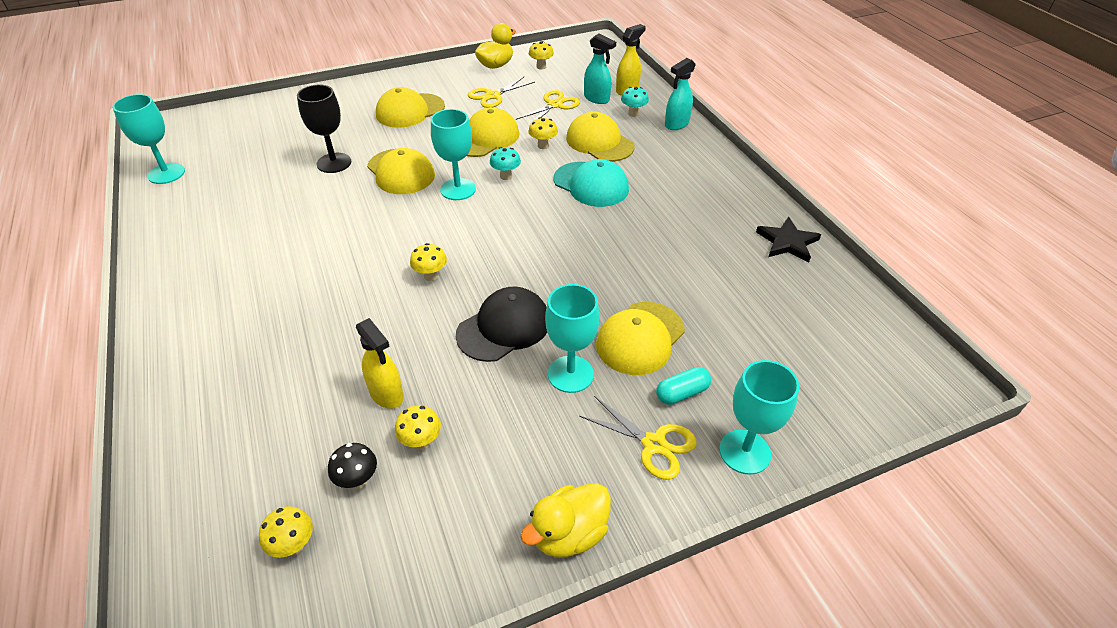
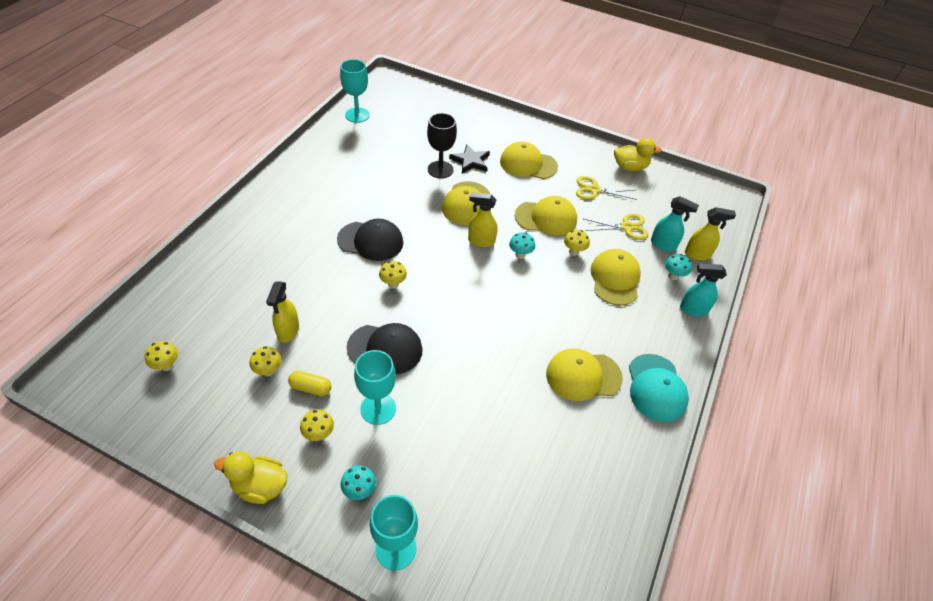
camera: 45 degrees right, 5 degrees up
(353, 261) = (370, 241): none -> black cap
(358, 480) = (223, 362): black mushroom -> none
(458, 189) = (481, 241): turquoise goblet -> yellow spray bottle
(486, 416) = (311, 388): none -> yellow capsule
(541, 67) = (660, 190): yellow mushroom -> yellow mushroom (319, 434)
(591, 184) = (563, 304): turquoise cap -> turquoise cap (656, 388)
(597, 99) = (663, 244): turquoise spray bottle -> turquoise spray bottle turned 60 degrees counterclockwise
(640, 338) = (442, 427): yellow cap -> yellow cap (583, 376)
(654, 444) = (359, 490): yellow scissors -> turquoise mushroom
(682, 393) = (415, 481): turquoise capsule -> none
(787, 242) = (633, 462): black star -> black star (470, 161)

